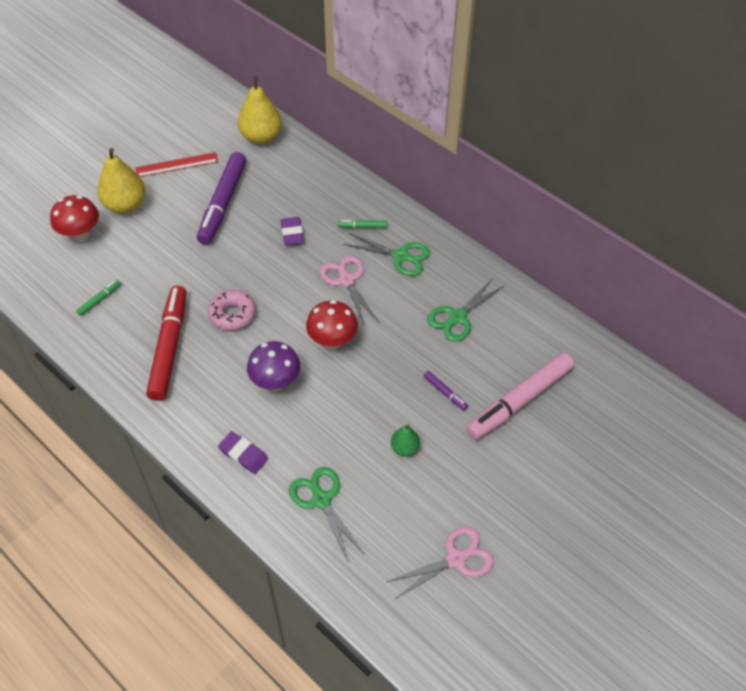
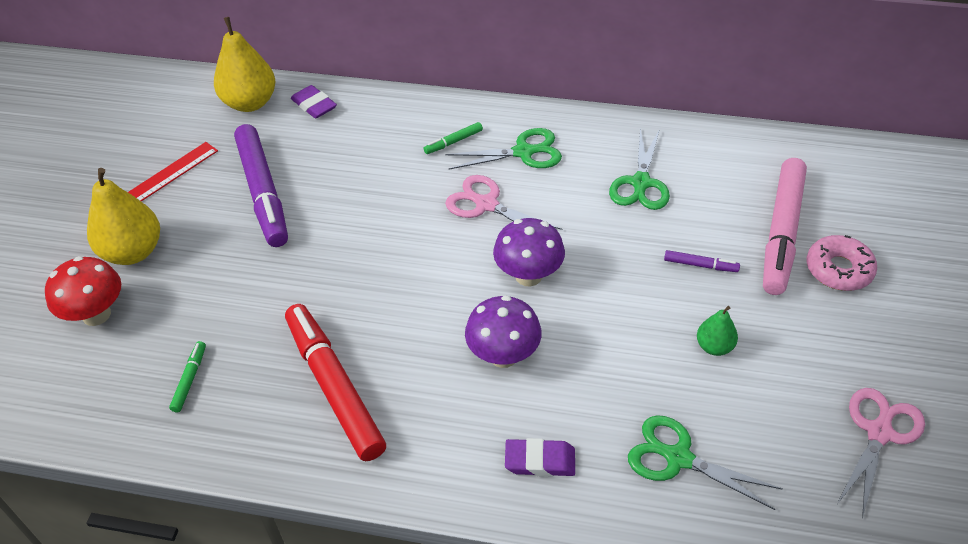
camera: 30 degrees left, 5 degrees down
(232, 314) = (383, 308): pink donut -> pink donut (838, 269)
(292, 233) = (378, 186): purple eraser -> purple eraser (314, 105)
(332, 340) = (528, 275): red mushroom -> purple mushroom

